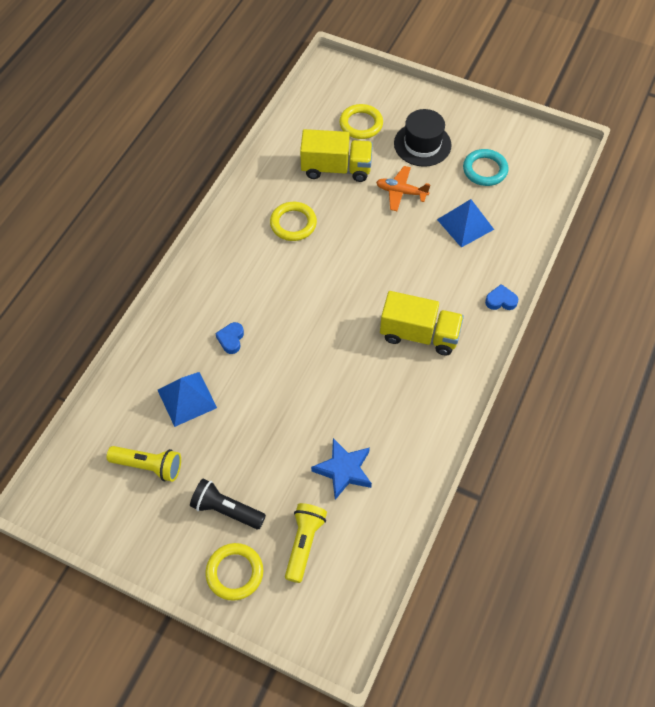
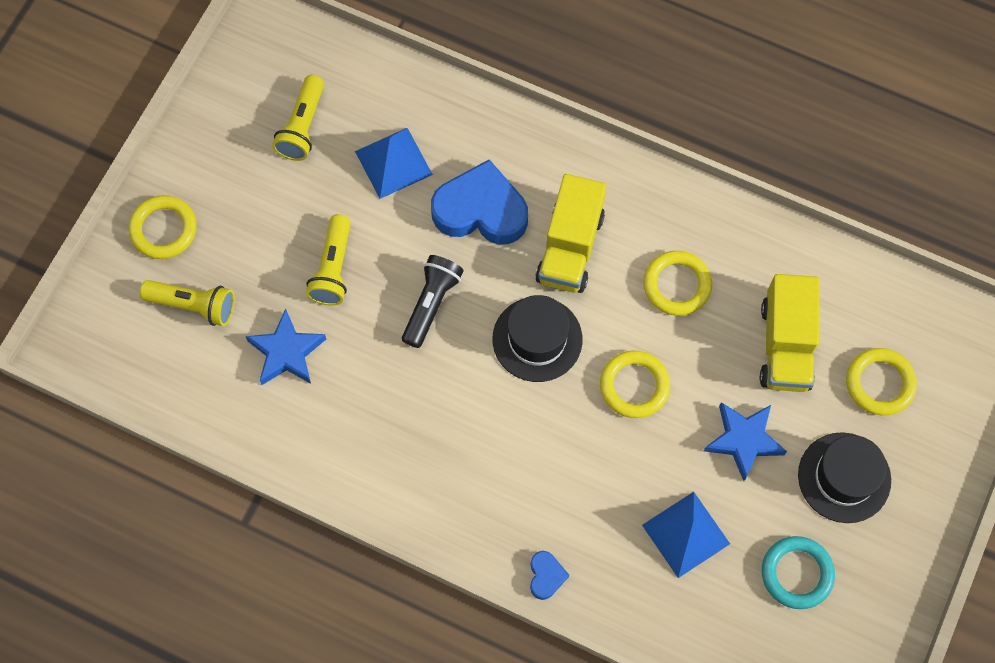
camera: 90 degrees right, 10 degrees up
(226, 510) = (241, 216): black flashlight -> black flashlight (431, 304)
(231, 339) = (481, 210): blue heart -> blue heart, size x2.23
(274, 439) = (333, 268): none -> yellow flashlight
(332, 304) = (537, 339): none -> black hat
(366, 249) = (634, 386): none -> yellow ring
(401, 192) = (743, 440): orange plane -> blue star
(419, 334) = (488, 456): yellow truck -> yellow truck (570, 248)

